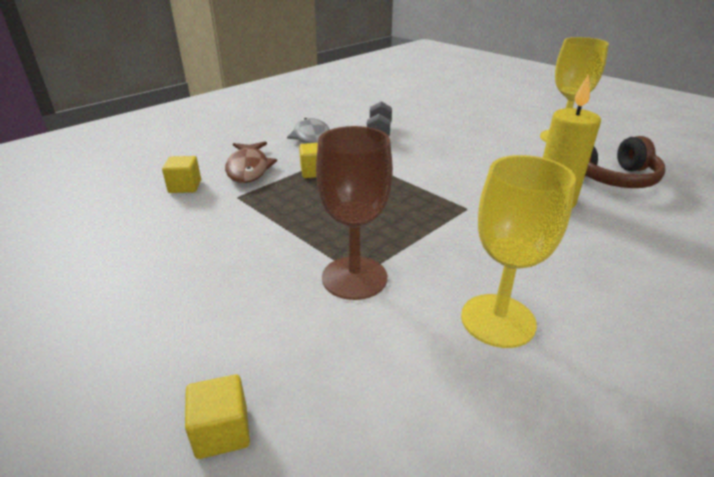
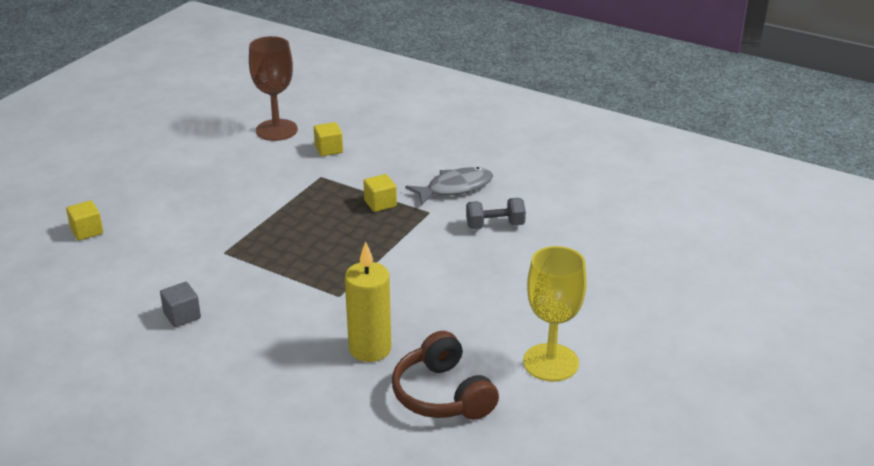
camera: 75 degrees right, 0 degrees up
(248, 169) = (373, 169): brown fish -> none
(354, 278) = (219, 250): brown goblet -> brown goblet (276, 130)
(498, 320) = (182, 316): yellow goblet -> grey cube

